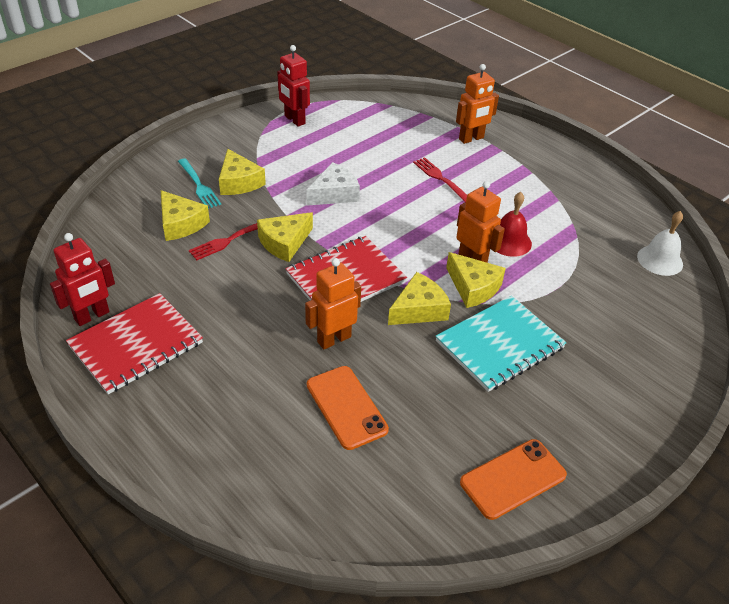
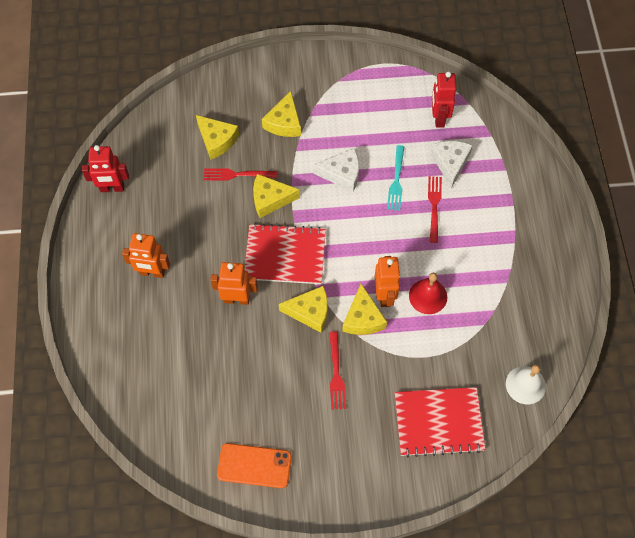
camera: 40 degrees right, 20 degrees up
(136, 344) = (121, 227): red notebook -> red notebook (438, 422)
(180, 223) = (217, 140): yellow cheese -> yellow cheese turned 45 degrees counterclockwise
(199, 185) = (255, 110): turquoise fork -> turquoise fork (396, 180)
(294, 120) = (376, 78): red robot -> red robot (439, 118)
(346, 407) = (203, 353): orange phone -> none
(421, 146) = (450, 163): none -> white cheese
(471, 139) = (499, 178): orange robot -> orange robot (152, 272)
(499, 344) = (336, 373): turquoise notebook -> red fork

